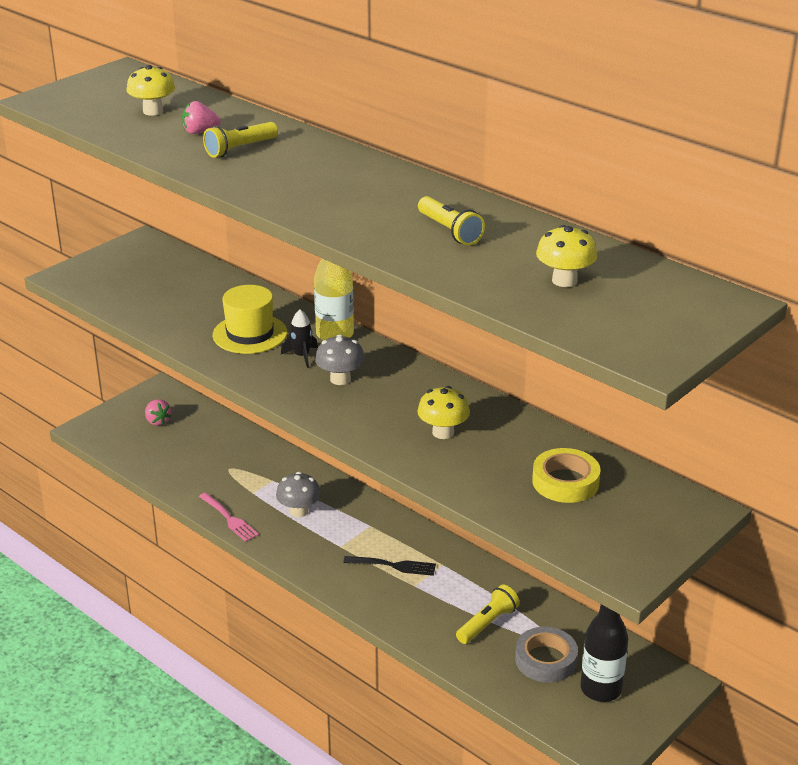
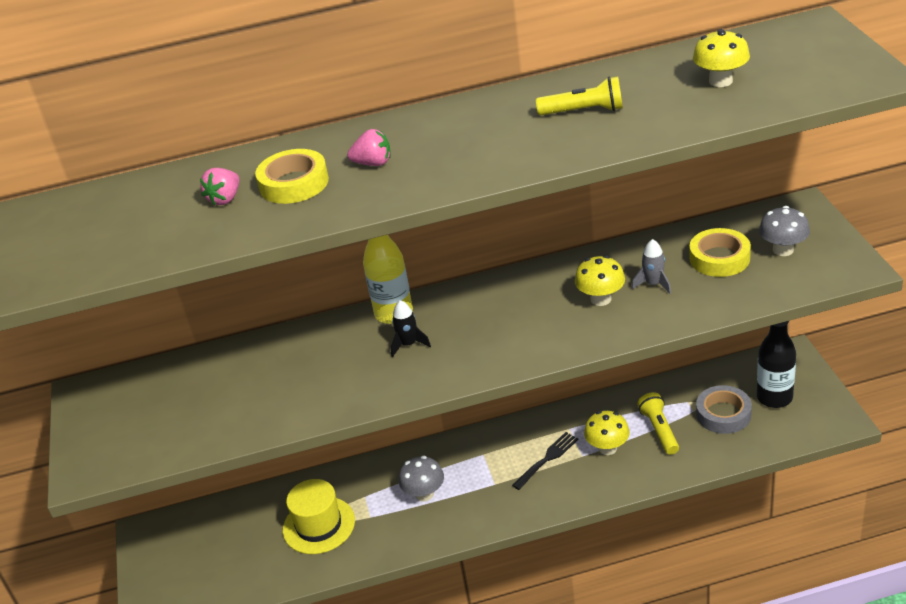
camera: 50 degrees left, 5 degrees up
(153, 111) = (137, 218): yellow mushroom -> yellow mushroom (607, 448)
(157, 421) = (194, 550): pink strawberry -> pink strawberry (373, 163)
(229, 519) = (392, 547): pink fork -> none
(240, 149) = (294, 183): yellow flashlight -> yellow tape
(250, 334) = (338, 366): yellow hat -> yellow hat (319, 525)
(340, 379) = (468, 332): grey mushroom -> grey mushroom (783, 250)
(490, 455) = (653, 284): none -> grey rocket

